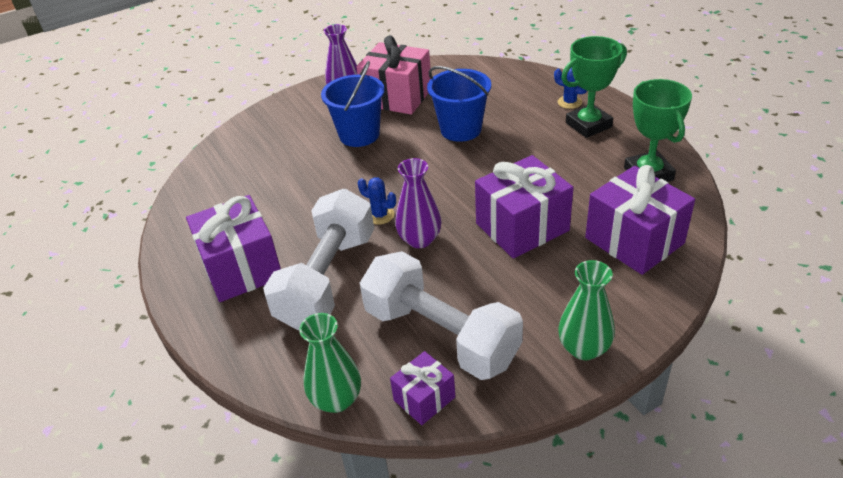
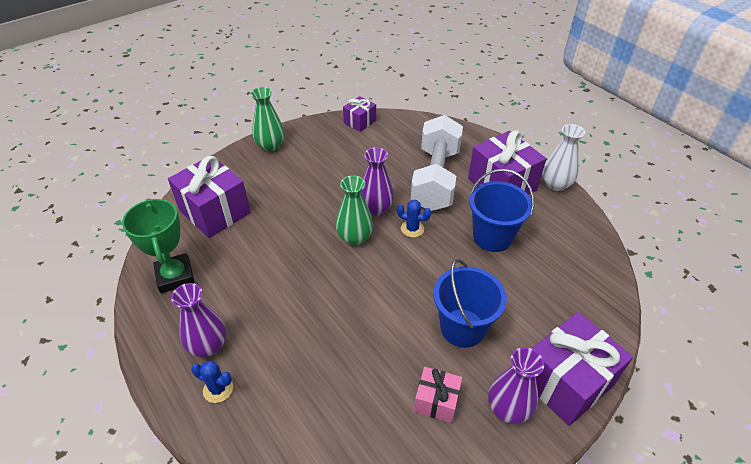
camera: 170 degrees right, 5 degrees up
(171, 266) = (555, 184): none -> white vase
(336, 399) = (406, 120): green vase -> green vase (355, 237)
(397, 97) = (436, 401): pink gift -> pink gift, size x0.54
(441, 335) = (353, 149): white dumbbell -> none
(460, 129) = (350, 337): blue bucket -> blue bucket (492, 237)
(522, 227) = (296, 221): purple gift -> purple gift (566, 381)
(588, 125) = (208, 346): green trophy -> purple vase

